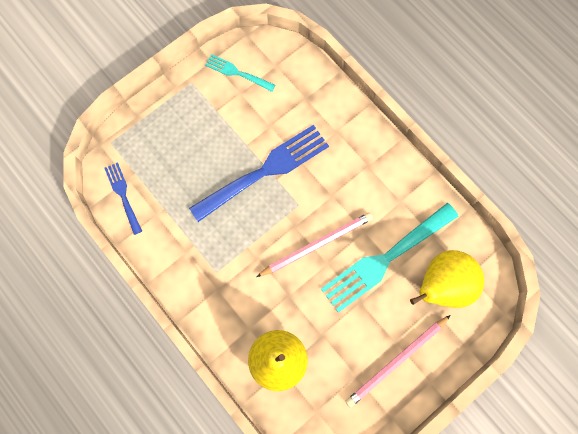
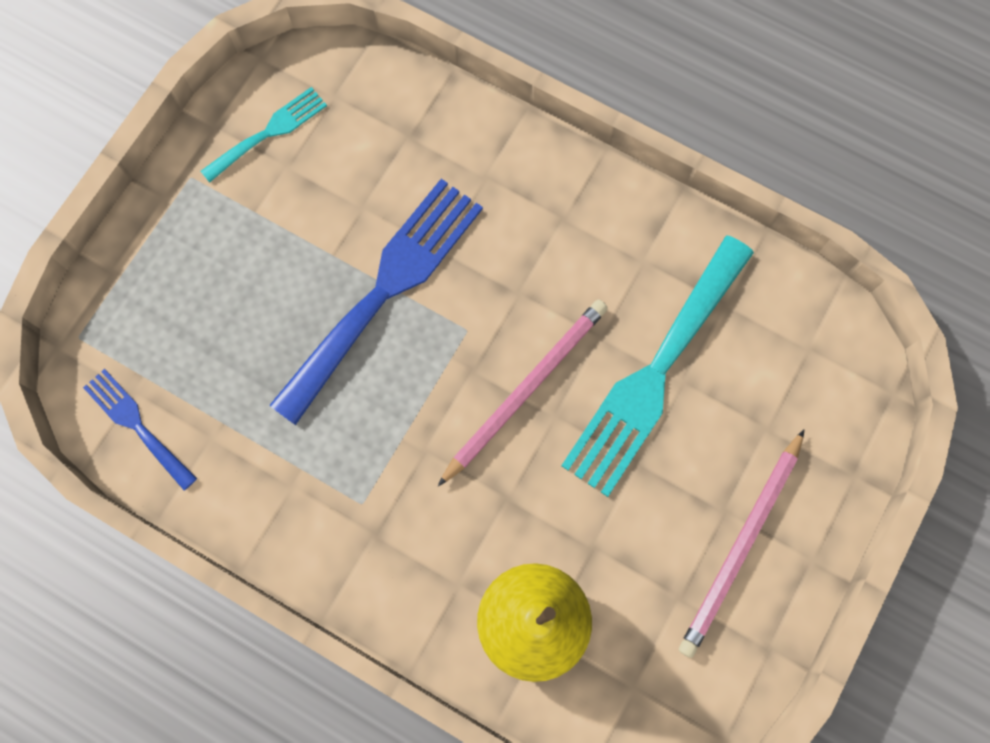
camera: 20 degrees left, 0 degrees up
(237, 73) = (269, 132): turquoise fork -> turquoise fork turned 135 degrees clockwise
(442, 285) = (770, 383): yellow pear -> none

